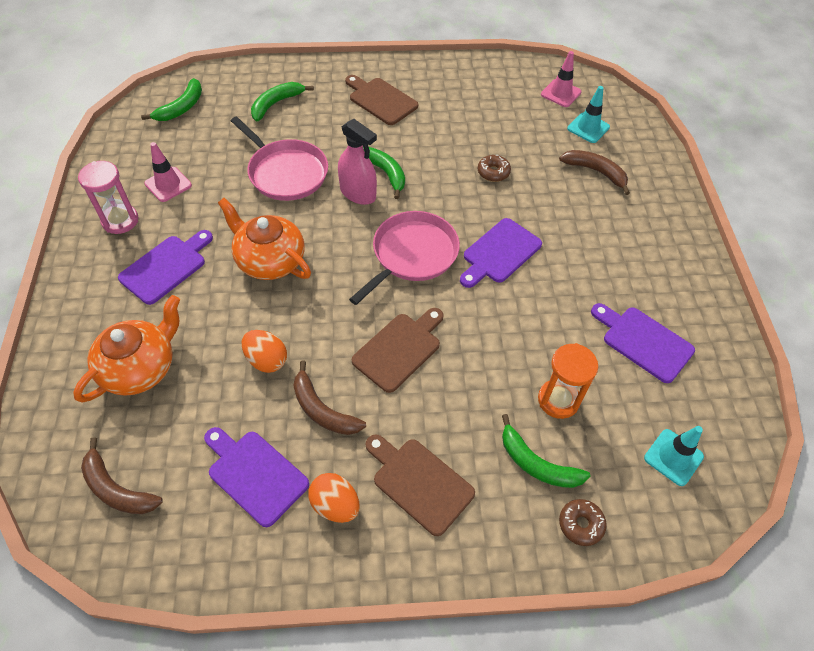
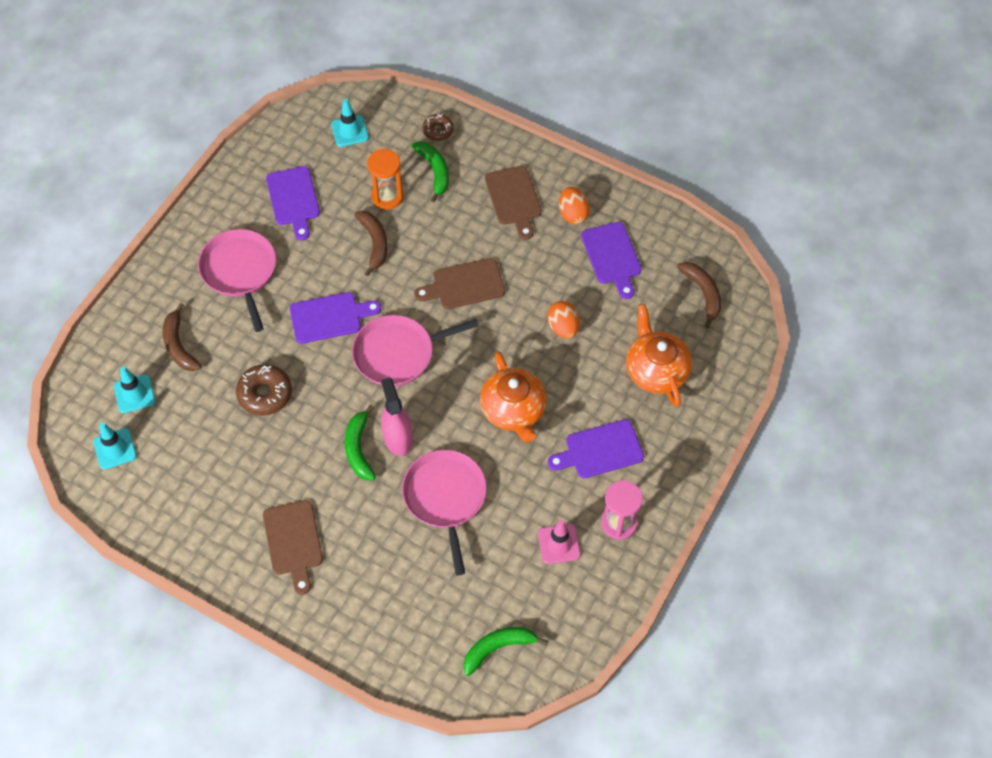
camera: 145 degrees left, 5 degrees up
(140, 367) = (656, 370): orange teapot -> orange teapot turned 90 degrees clockwise
(276, 104) = (400, 597): green banana -> none
(322, 410) = (545, 273): brown banana -> brown banana (374, 243)
(493, 172) = (265, 394): brown donut -> brown donut, size x1.61
(560, 93) = (115, 449): pink traffic cone -> turquoise traffic cone
(614, 249) = (240, 272): none -> pink pan

